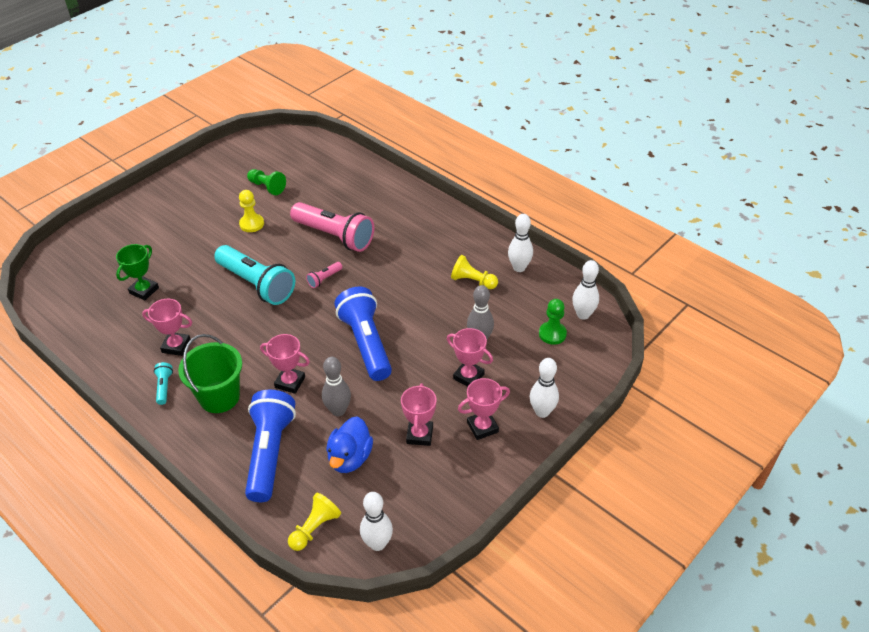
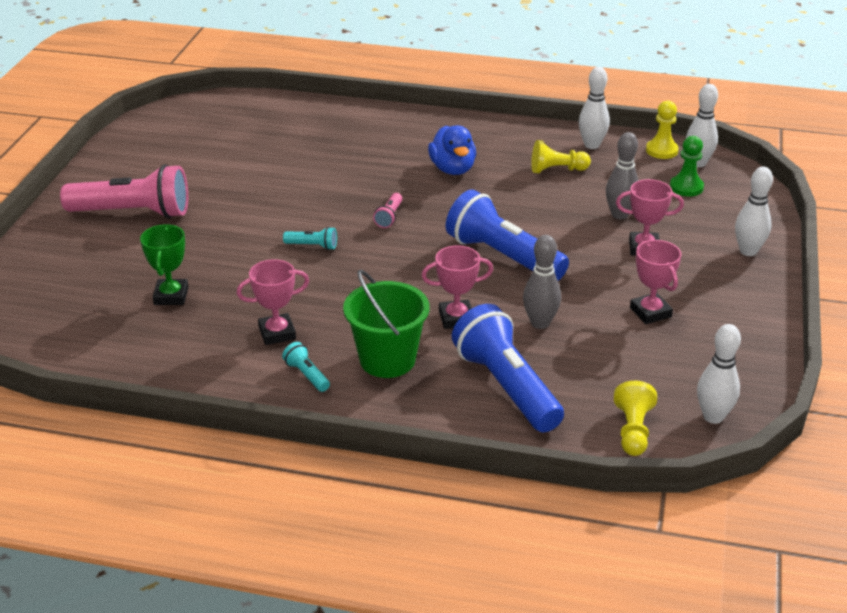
camera: 30 degrees left, 10 degrees down
(252, 224) = (241, 194): yellow pawn -> yellow pawn (661, 150)
(257, 284) = (312, 246): turquoise flashlight -> turquoise flashlight, size x0.42
(267, 187) = (221, 156): green pawn -> none
(334, 236) = (357, 176): pink flashlight -> pink flashlight (133, 213)
(350, 458) = (600, 358): blue duck -> blue duck (452, 169)
(482, 427) = (705, 283): pink trophy -> none

